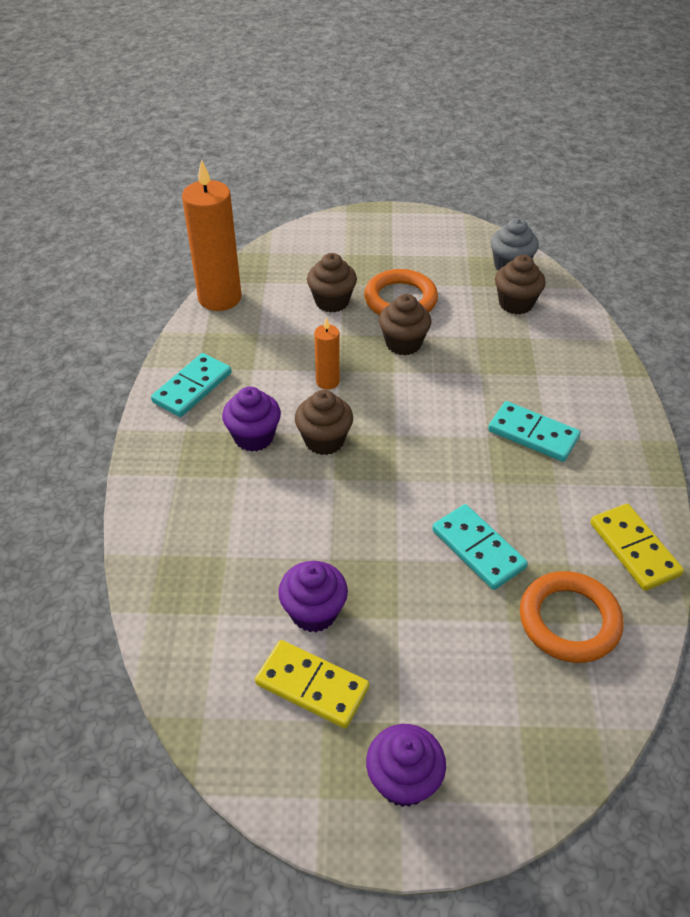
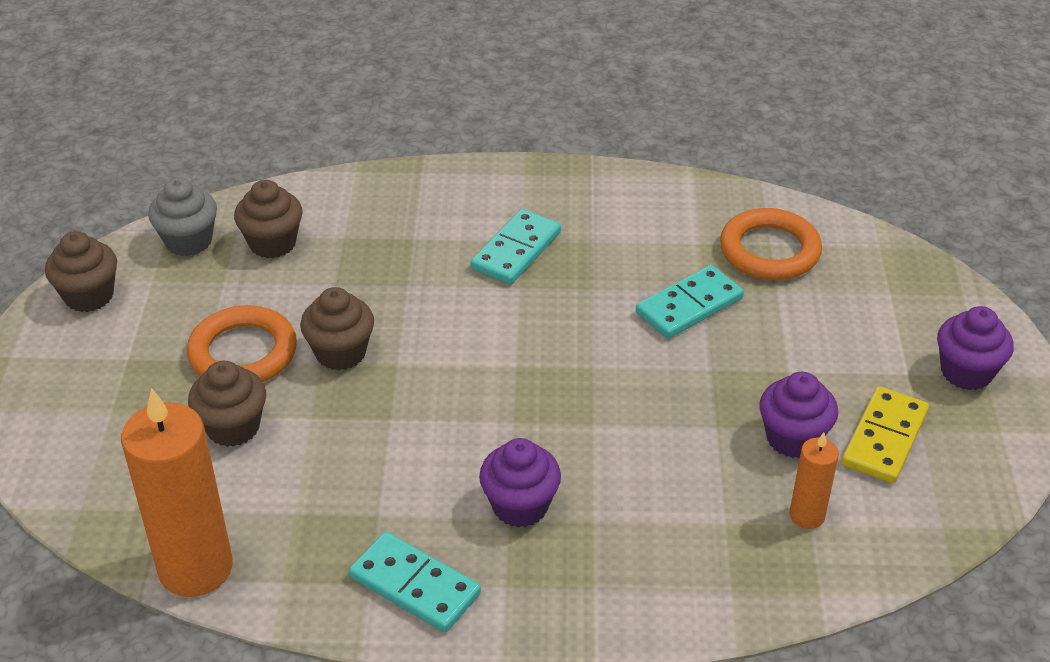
camera: 90 degrees left, 5 degrees down
(324, 440) = (526, 433): brown cupcake -> brown cupcake (89, 296)
(327, 381) = (413, 430): orange candle -> orange candle (807, 515)
(634, 549) = (676, 199): yellow domino -> none

